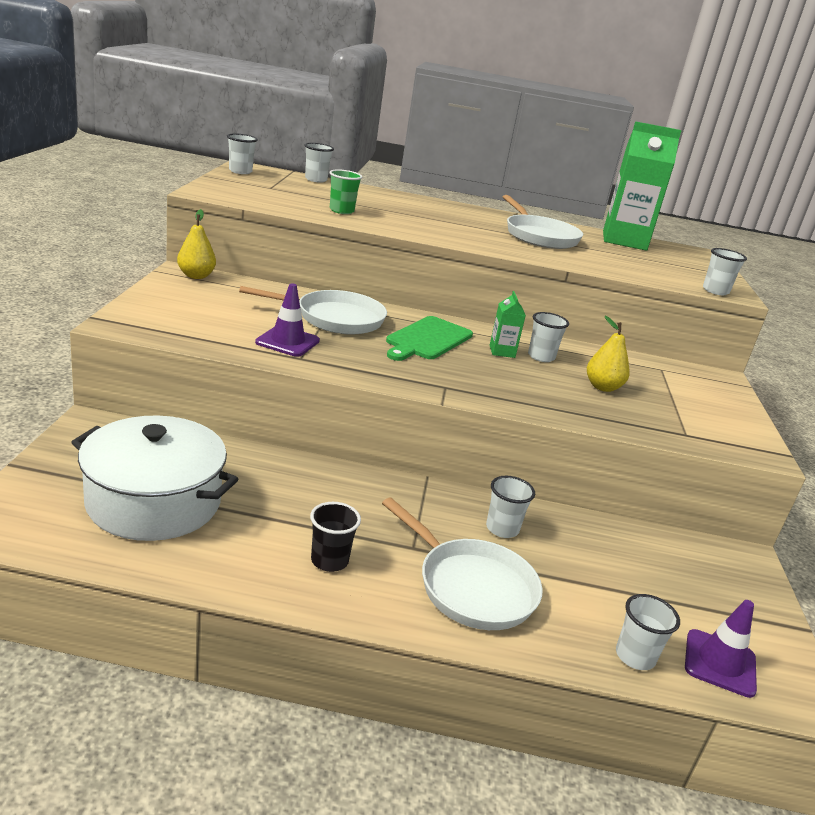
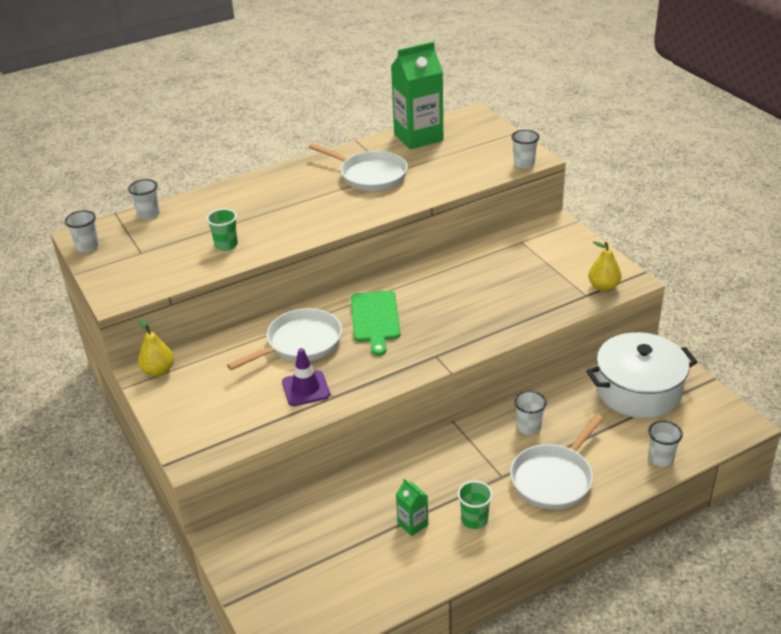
camera: 30 degrees left, 10 degrees up
(154, 502) = (340, 560): white pot -> white pot (638, 390)
(329, 561) = (474, 520): black cup -> green cup
(470, 586) = (554, 478): white pan -> white pan turned 120 degrees clockwise
(502, 351) = (426, 296): green carton -> green carton (412, 524)
(541, 357) = (451, 283): white cup -> none
(602, 387) = (510, 286): yellow pear -> yellow pear (603, 287)
(720, 663) = (696, 431): purple traffic cone -> none

